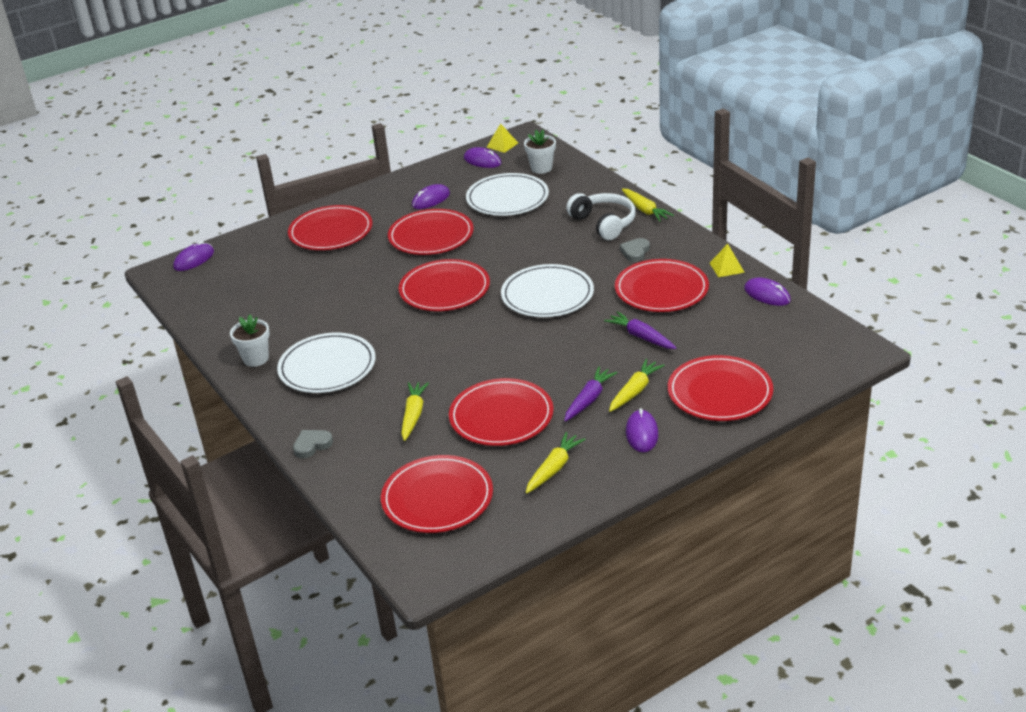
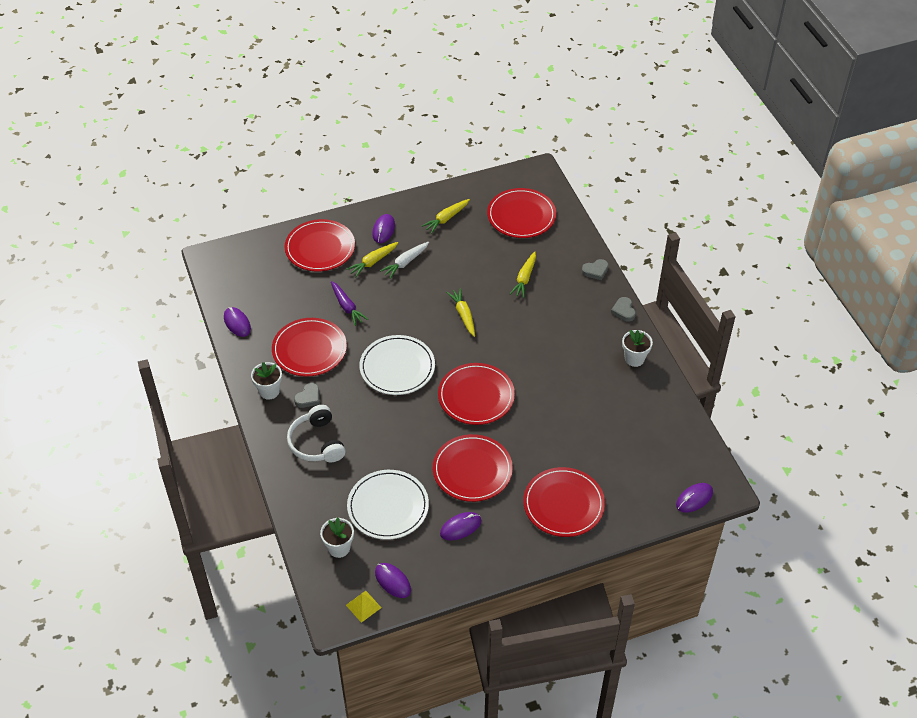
camera: 170 degrees left, 15 degrees up
(270, 406) = (624, 311): none -> grey heart
(327, 367) = (580, 336): white plate -> none
(501, 416) = (466, 264): red plate -> none
(589, 399) = (405, 263): purple carrot -> white carrot
(645, 210) = (274, 450): yellow carrot -> yellow carrot (463, 315)
(682, 248) = (269, 391): none -> white flower pot
(726, 267) = (248, 359): yellow pyramid -> none

